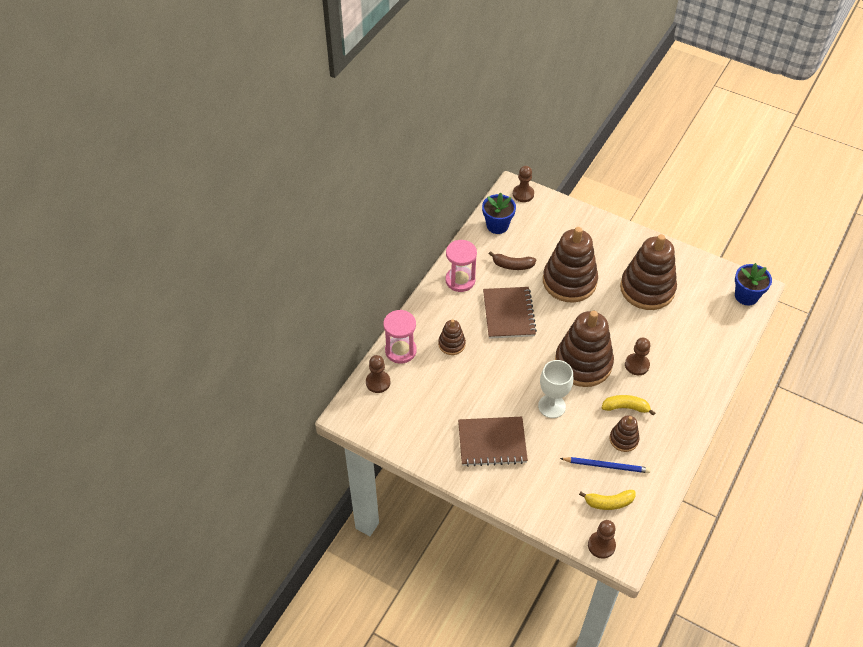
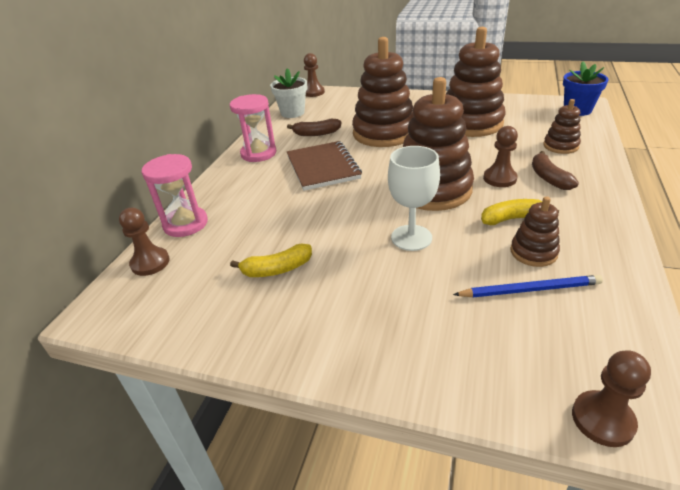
camera: 10 degrees left, 15 degrees down
(451, 344) = (255, 205): brown stacking toy -> brown stacking toy (560, 146)
(492, 442) = (337, 299): brown notebook -> none
(497, 225) = (292, 113): blue flower pot -> white flower pot
(608, 502) = (567, 341): yellow banana -> yellow banana (277, 269)
(672, 374) = (548, 178): none -> brown banana

